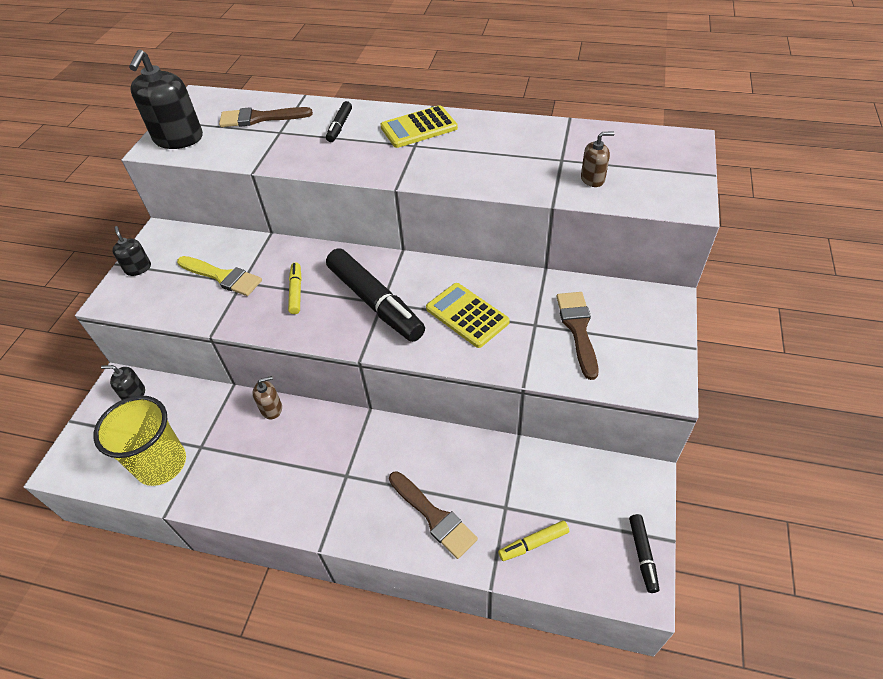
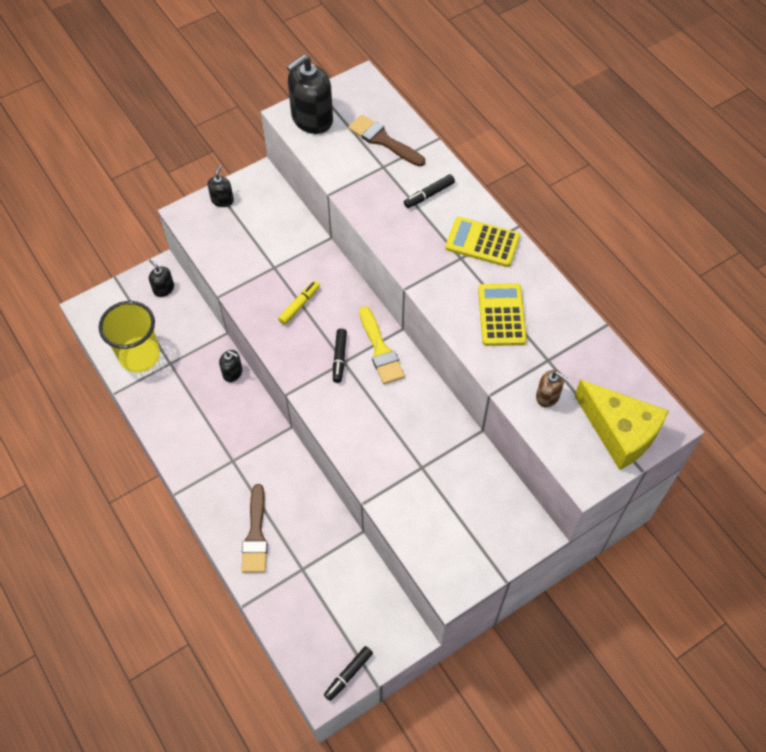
camera: 40 degrees right, 10 degrees up
(222, 277) = (266, 252): yellow brush -> yellow brush (380, 350)
(271, 408) = (232, 372): brown soap dispenser -> black soap dispenser
(375, 302) = (339, 358): black marker -> black marker, size x0.47
(467, 315) = (386, 420): yellow calculator -> yellow calculator (501, 315)
(533, 543) = (294, 605): yellow marker -> none
(578, 329) = (445, 496): brown brush -> none
(668, 165) = (619, 432): none -> yellow cheese

